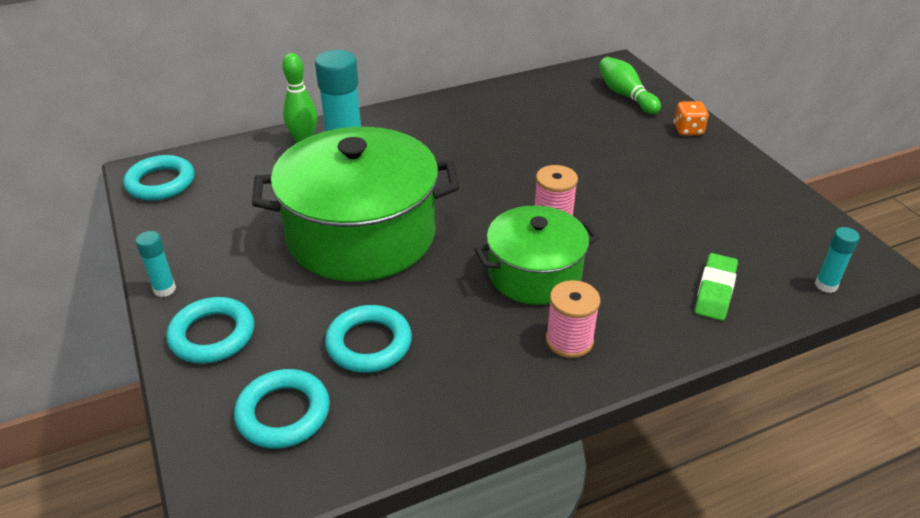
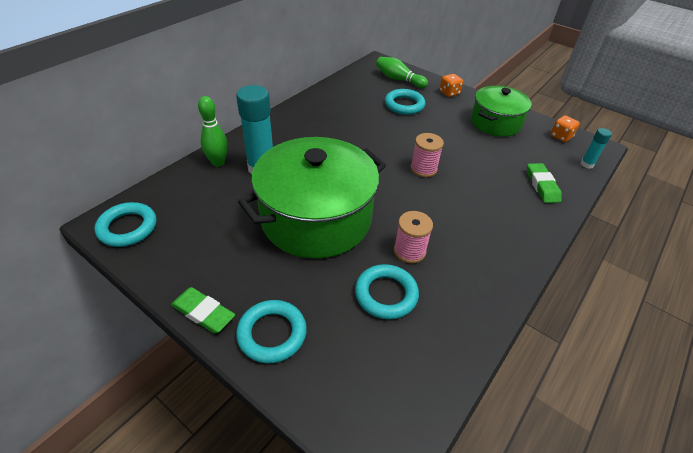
camera: 30 degrees left, 5 degrees up
(164, 289) = (203, 313): turquoise glue stick -> green eraser
(283, 413) = (372, 370): turquoise ring -> turquoise ring (404, 105)
(534, 274) = (443, 208): green pot -> green pot (495, 123)
(569, 340) = (497, 244): pink spool -> pink spool (409, 251)
(820, 235) = (561, 137): none -> orange dice

